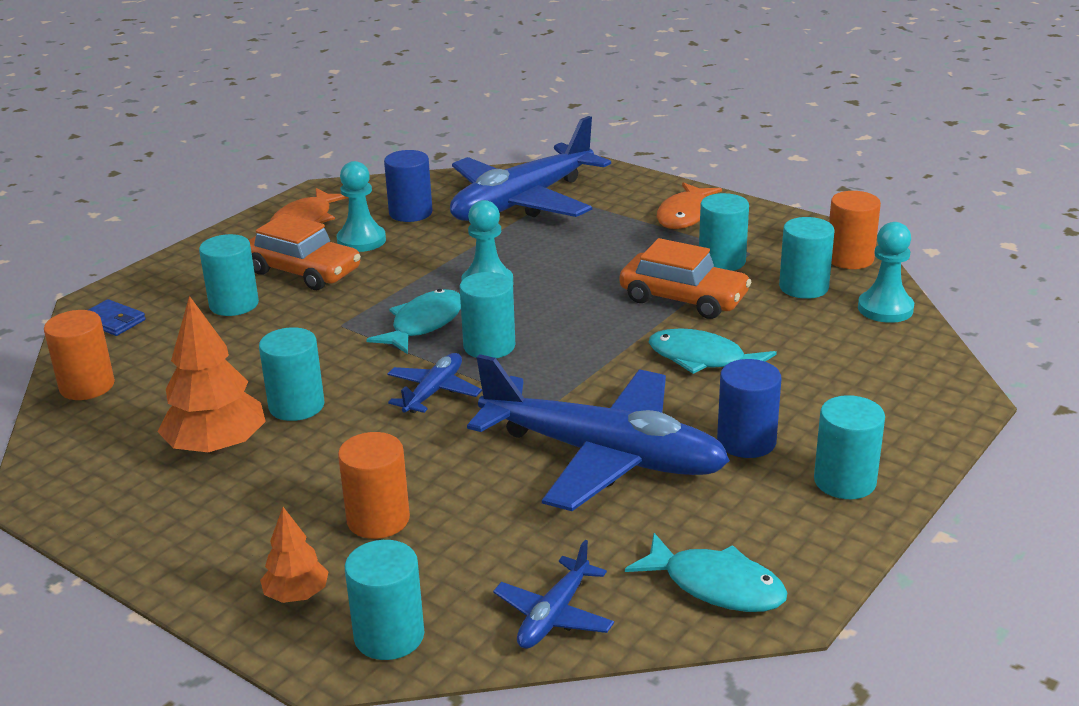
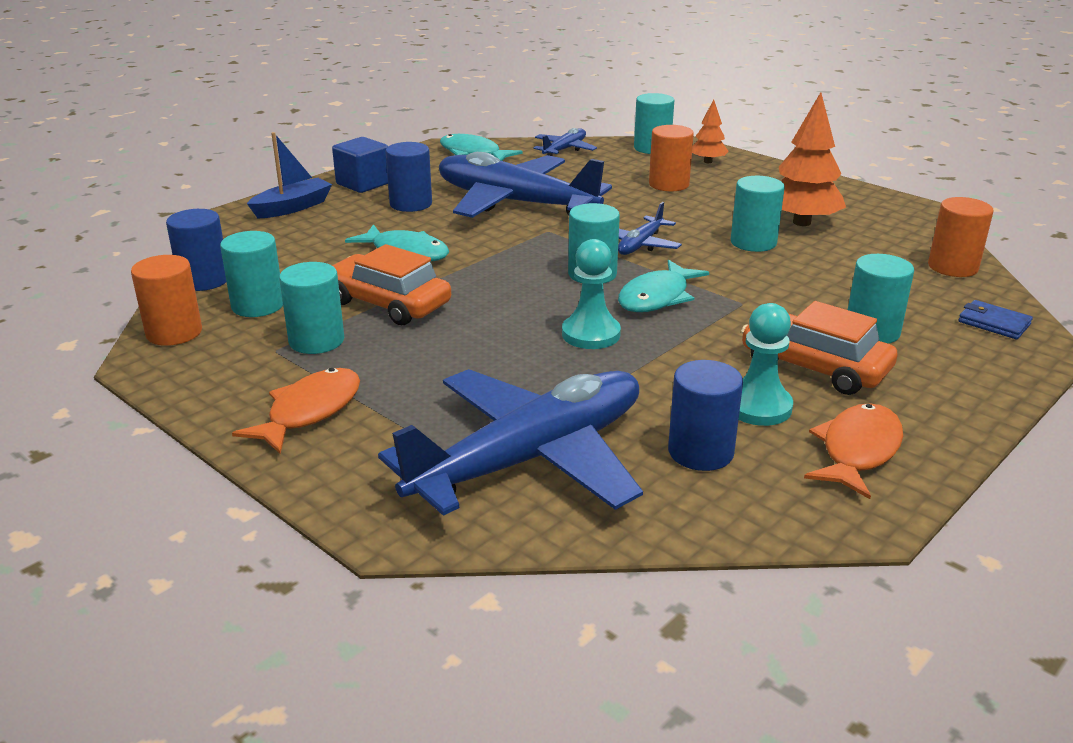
camera: 175 degrees left, 0 degrees up
(845, 481) = (363, 184): turquoise cylinder -> blue cube
(885, 309) = (204, 280): turquoise pawn -> blue cylinder
(900, 421) = (292, 207): none -> blue boat

